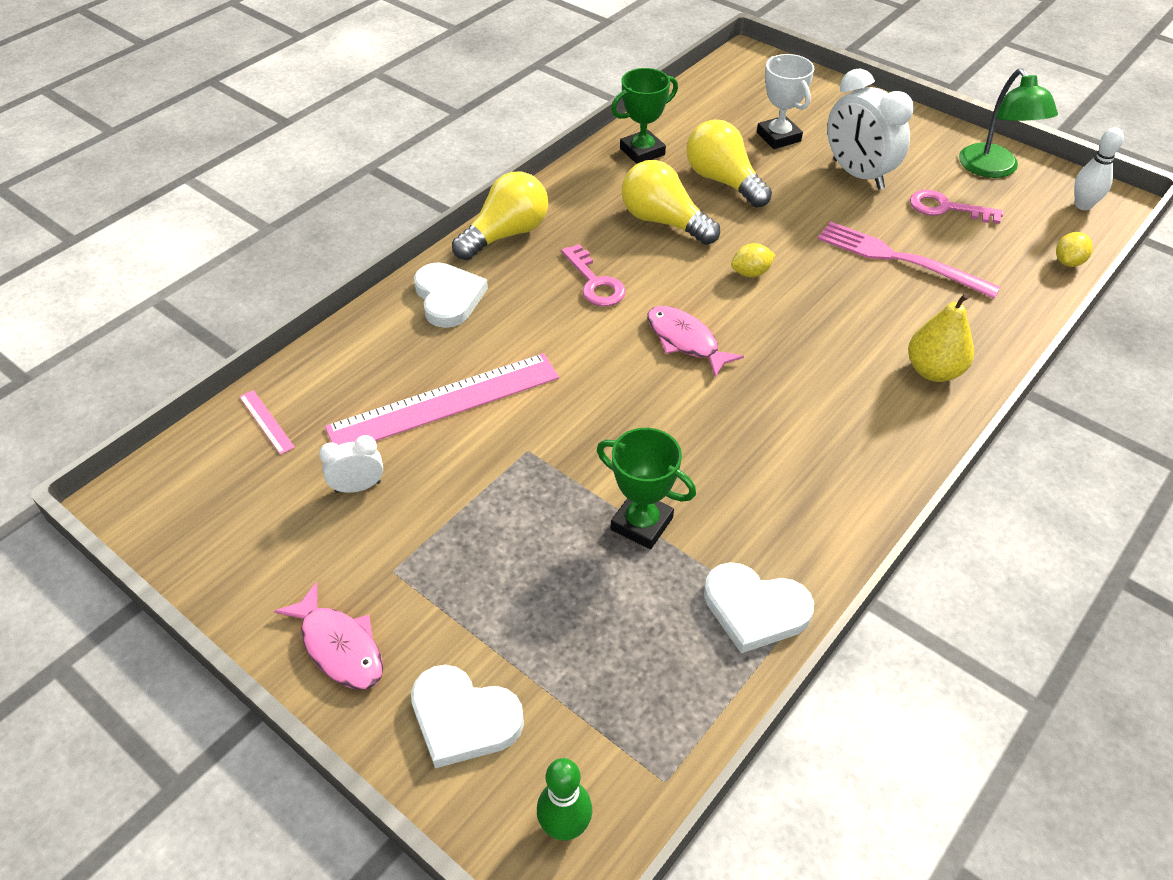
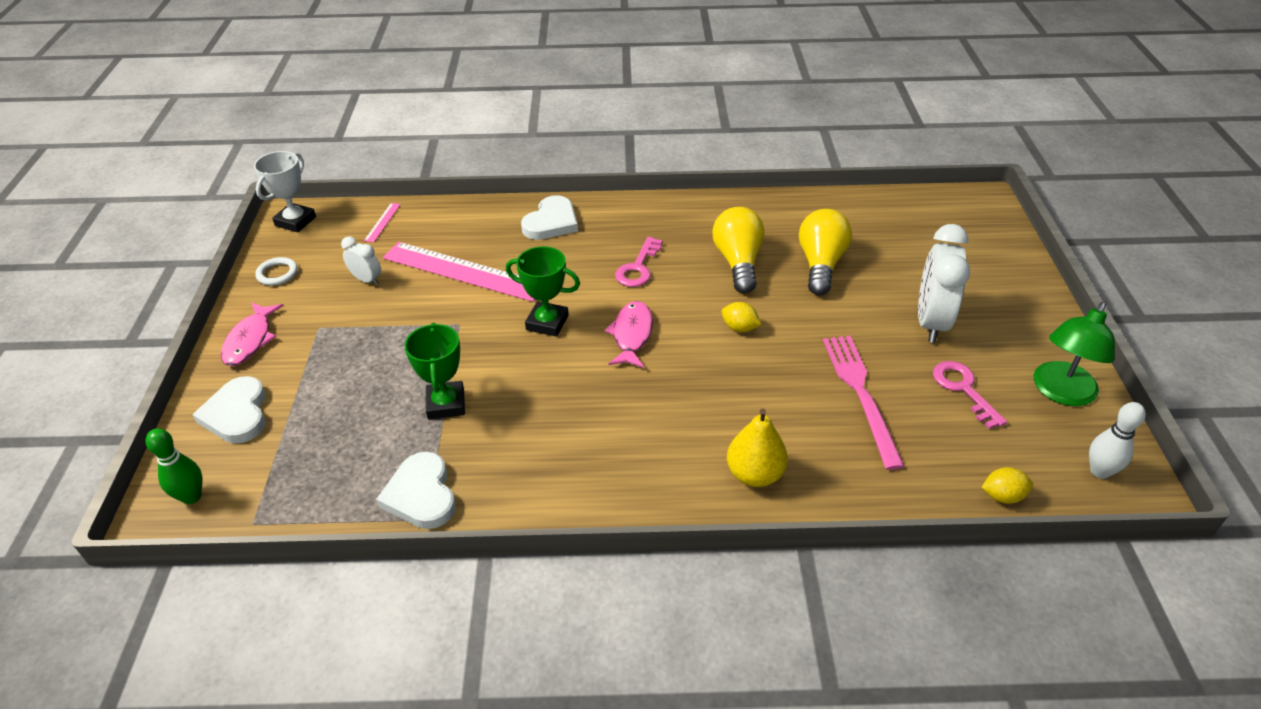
camera: 50 degrees right, 5 degrees down
(239, 562) = (277, 274): none -> white ring
(506, 234) = (635, 210): yellow light bulb -> none
(642, 151) = (797, 214): green trophy -> green trophy (547, 322)
(778, 137) = (912, 262): white trophy -> white trophy (295, 221)

